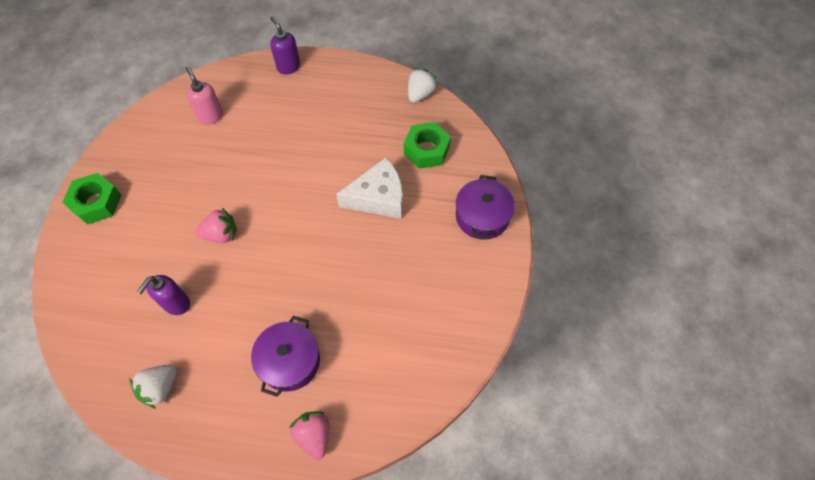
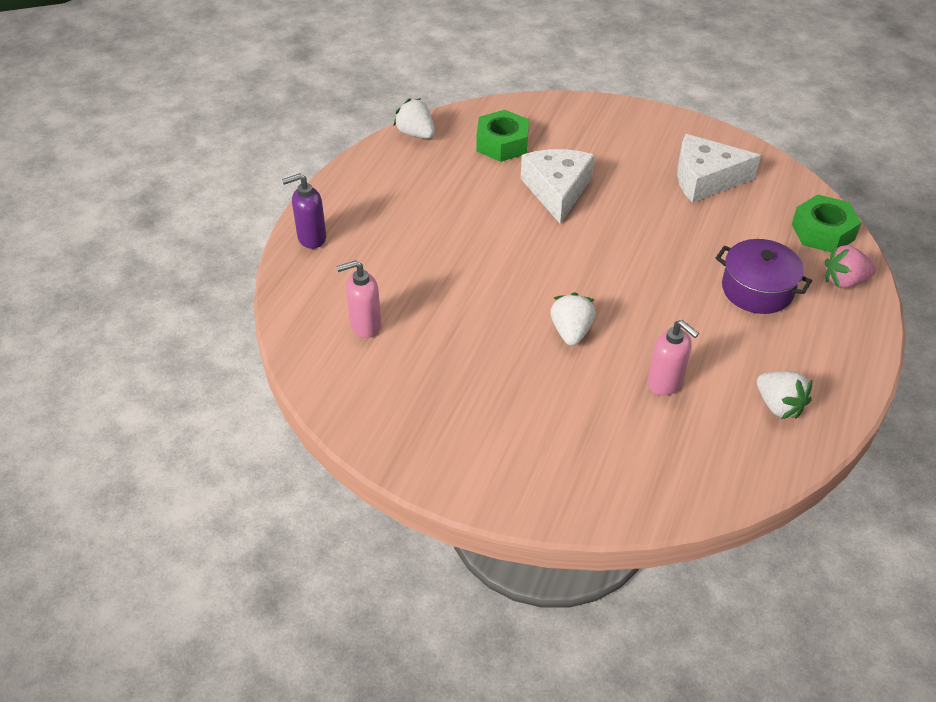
camera: 75 degrees left, 15 degrees down
(96, 203) = (477, 464): green nut -> green nut (823, 232)
(176, 304) = (665, 383): purple soap dispenser -> pink soap dispenser
(221, 234) = (571, 332): pink strawberry -> white strawberry
(426, 305) = (705, 179): none -> white cheese
(482, 216) = (605, 122): purple pot -> none

